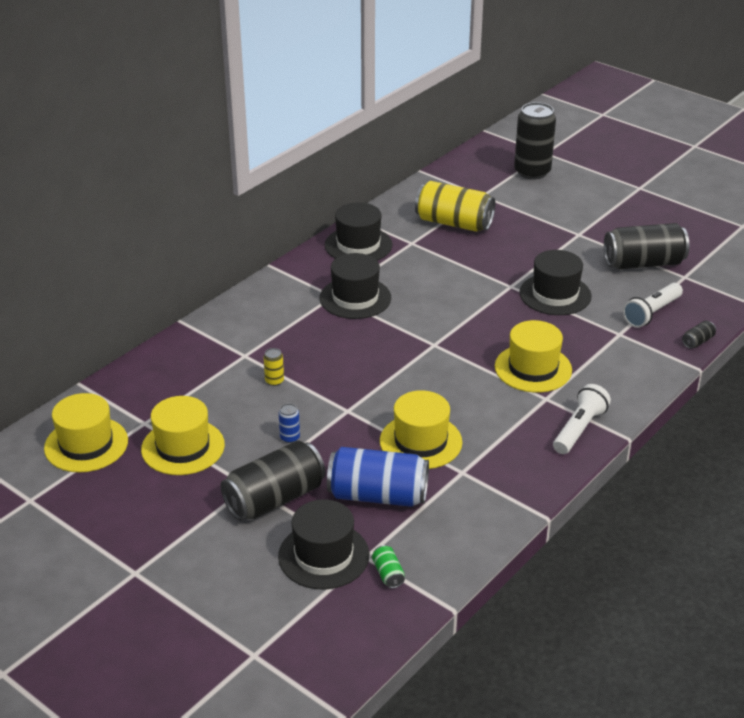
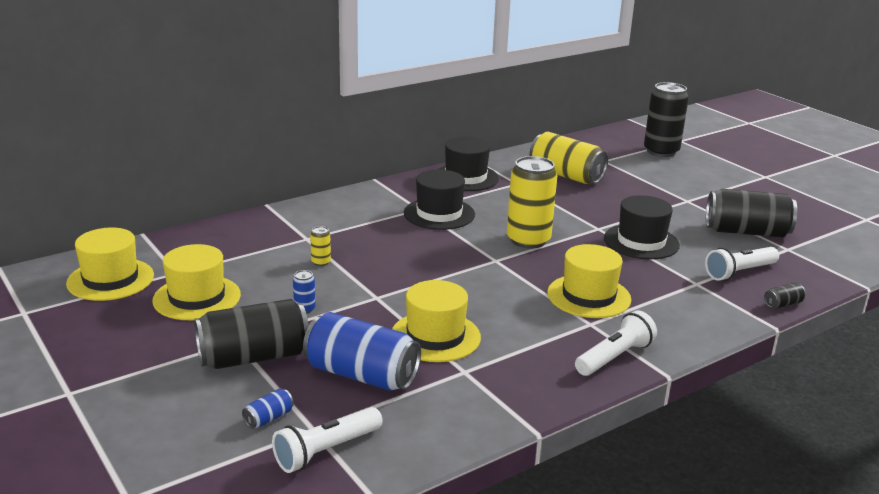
camera: 15 degrees right, 10 degrees down
(323, 555) = (269, 418): black hat -> blue can
(388, 574) = (326, 451): green can -> white flashlight
(453, 314) = (528, 240): none -> yellow can

